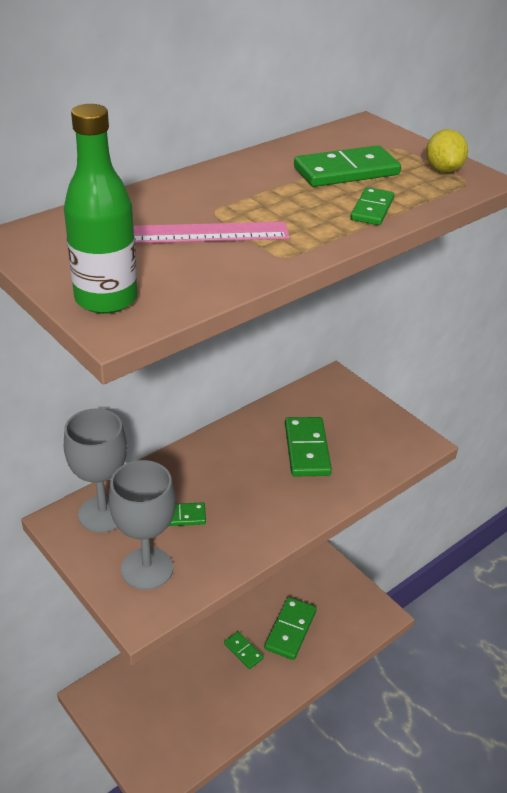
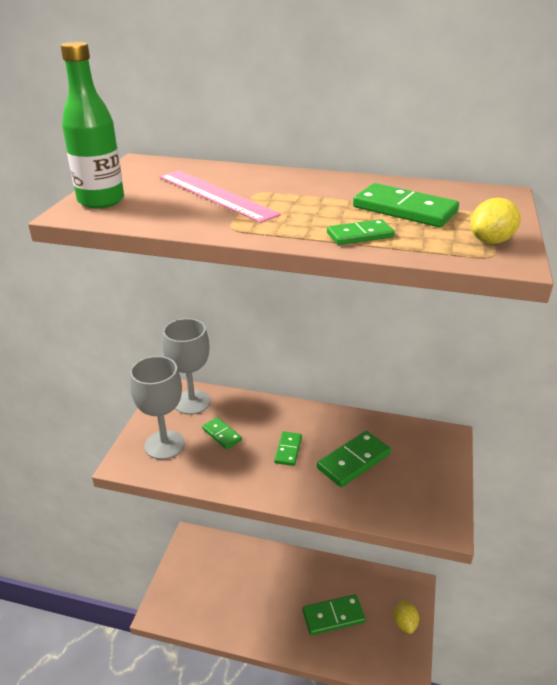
camera: 55 degrees right, 5 degrees down
(243, 651) = (290, 598): green domino -> green domino (288, 450)
(339, 584) = (404, 623): none -> yellow lemon

